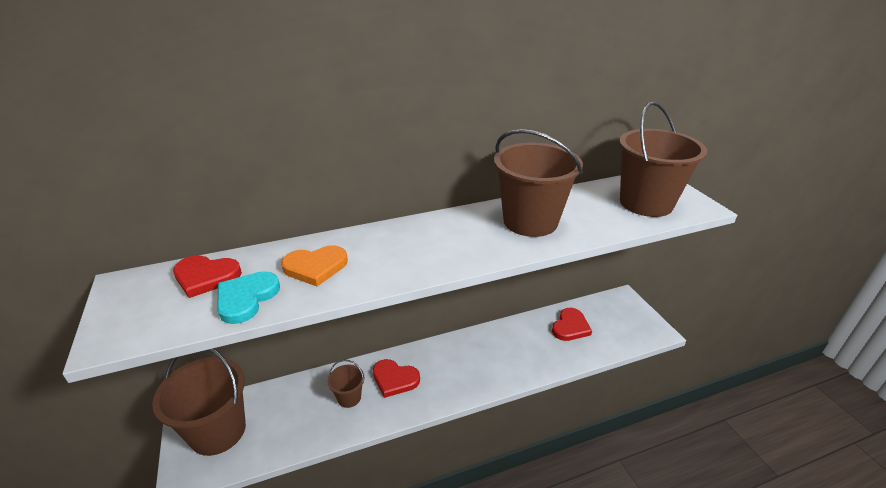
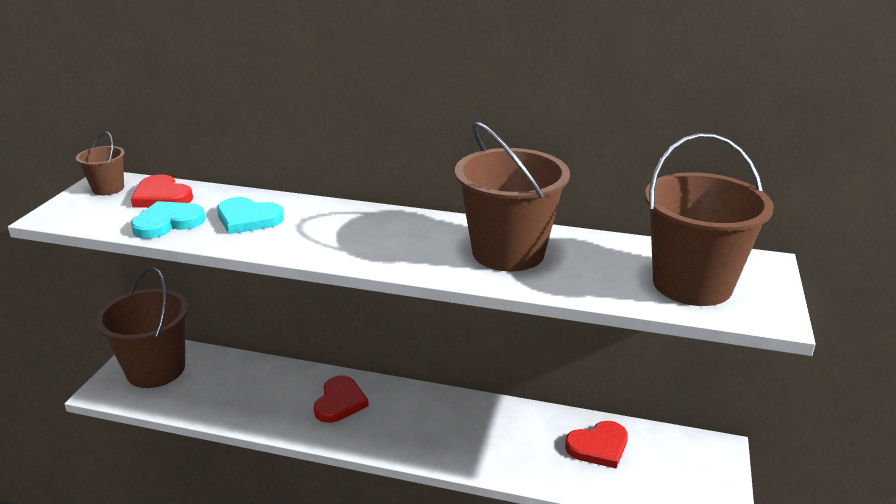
camera: 35 degrees right, 5 degrees down
(315, 267) = (248, 219): orange heart -> turquoise heart
(349, 397) = (282, 397): brown bucket -> brown bucket (108, 188)
(394, 379) = (340, 402): red heart -> red heart turned 135 degrees counterclockwise

